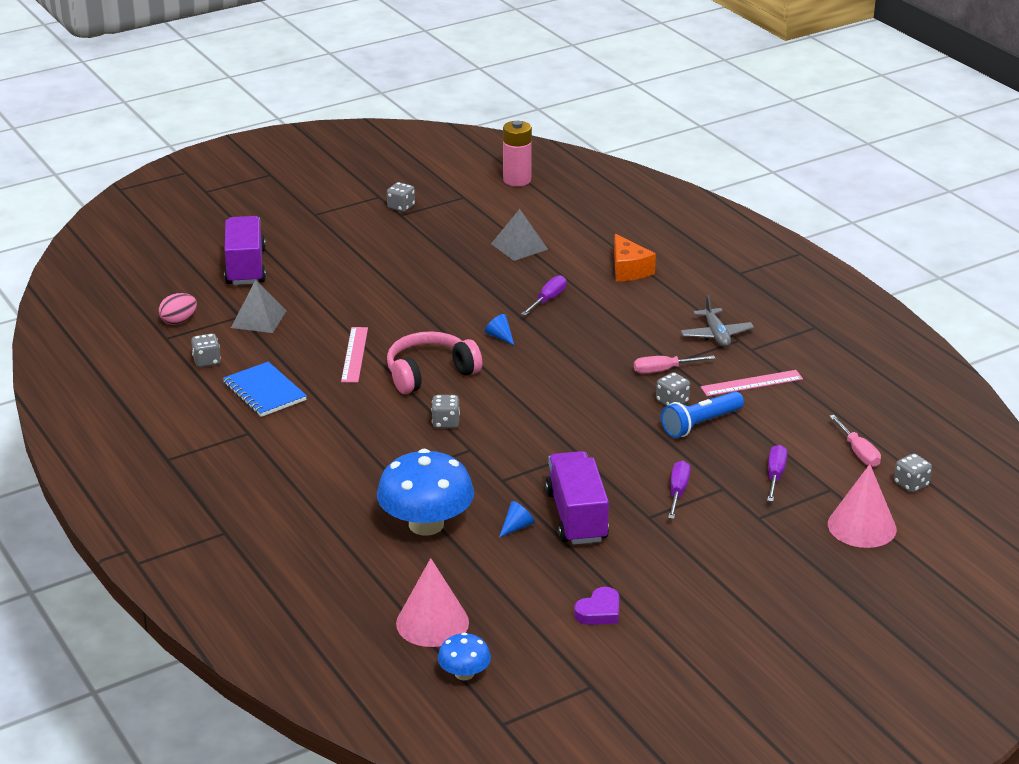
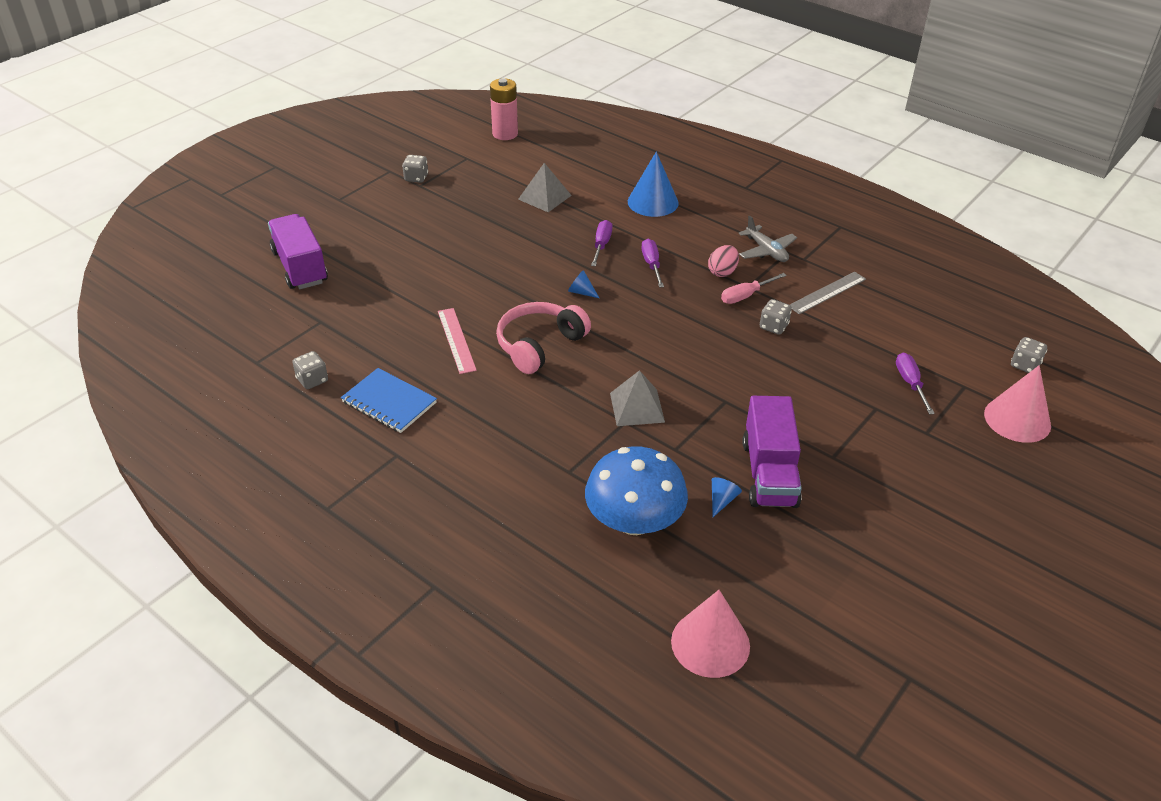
camera: 20 degrees left, 10 degrees up
(179, 321) = (261, 340): pink egg -> pink egg (722, 272)
(258, 319) = (341, 321): grey pyramid -> grey pyramid (637, 407)
(445, 423) = (585, 397): grey dice -> none
(464, 673) = (780, 701): blue mushroom -> none
(576, 516) = (769, 473): purple truck -> purple truck turned 150 degrees counterclockwise
(599, 611) = (859, 581): purple heart -> none
(628, 270) = (653, 202): orange cheese -> blue cone
(678, 492) = (840, 422): purple screwdriver -> purple screwdriver (651, 264)
(700, 424) = (812, 344): blue flashlight -> none
(751, 383) = (827, 292): pink ruler -> grey ruler
(858, 452) = (960, 342): pink screwdriver -> none

